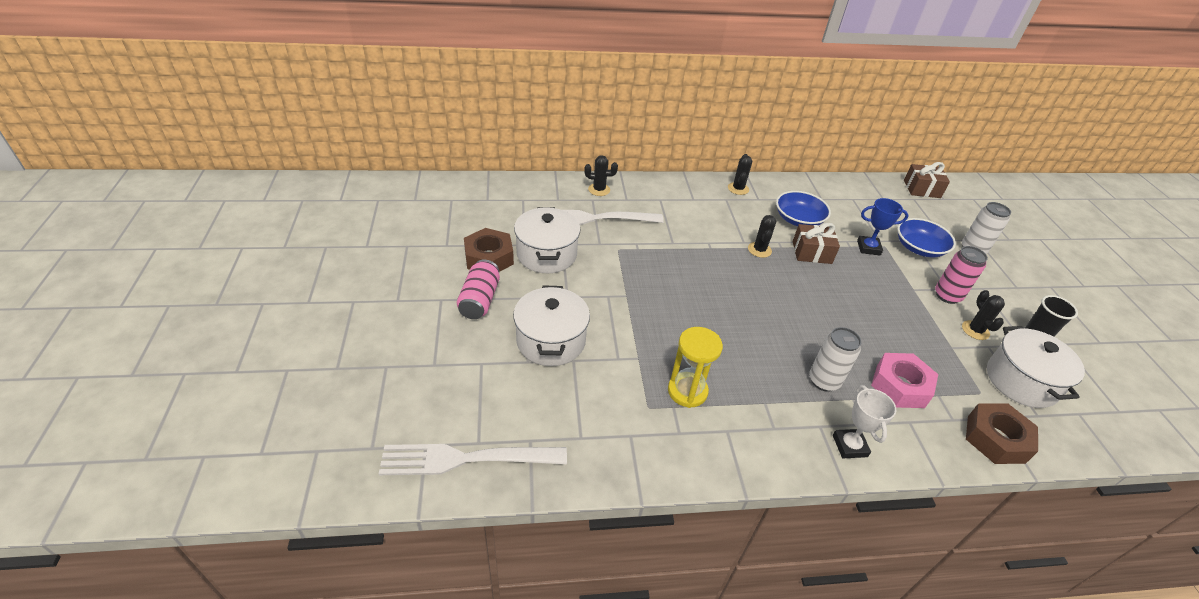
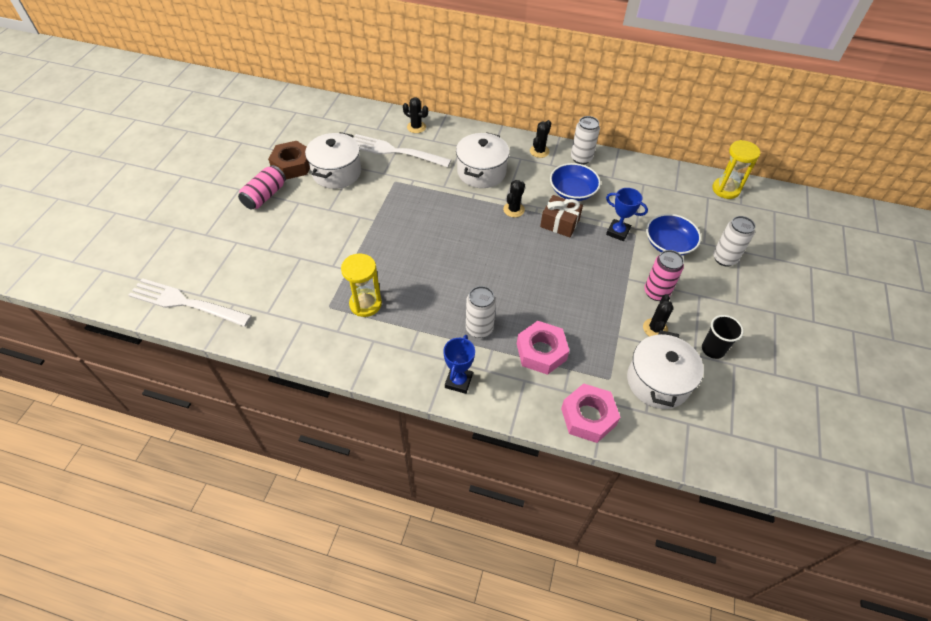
camera: 25 degrees right, 10 degrees up
(551, 341) = (294, 239): white pot -> white pot (481, 172)
(781, 187) = (581, 158): none -> white can
(849, 446) = (458, 381): white trophy -> blue trophy
(922, 189) = (725, 189): brown gift -> yellow hourglass
(996, 439) = (588, 417): brown nut -> pink nut

